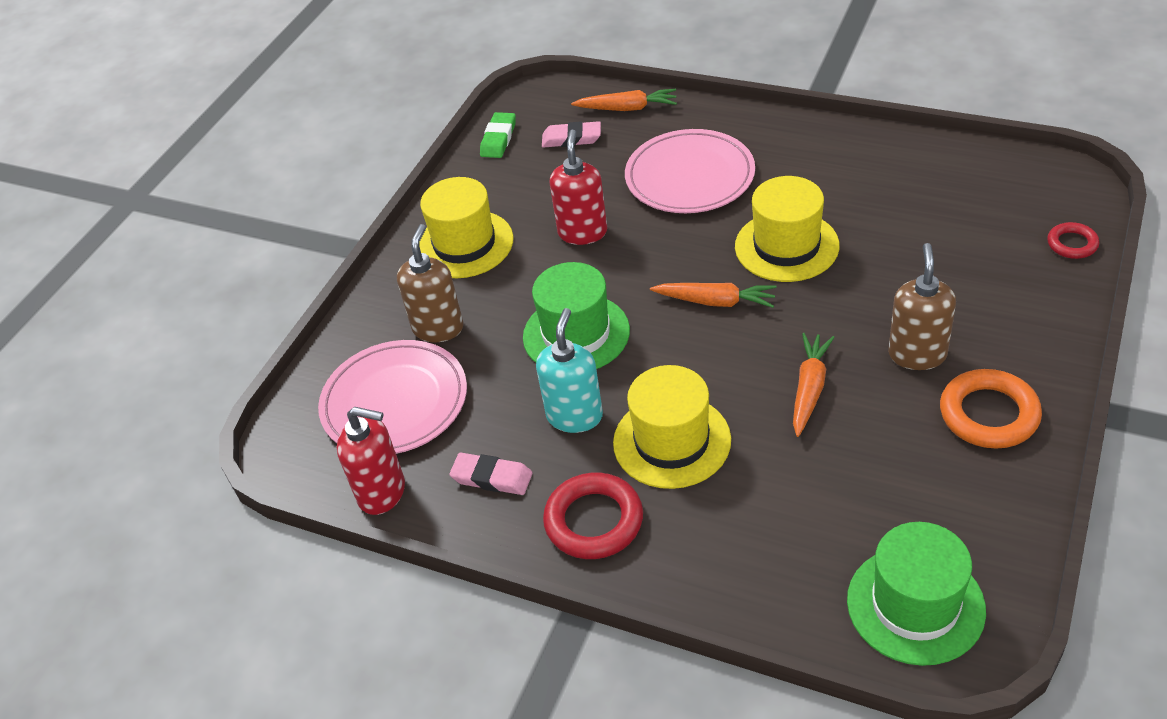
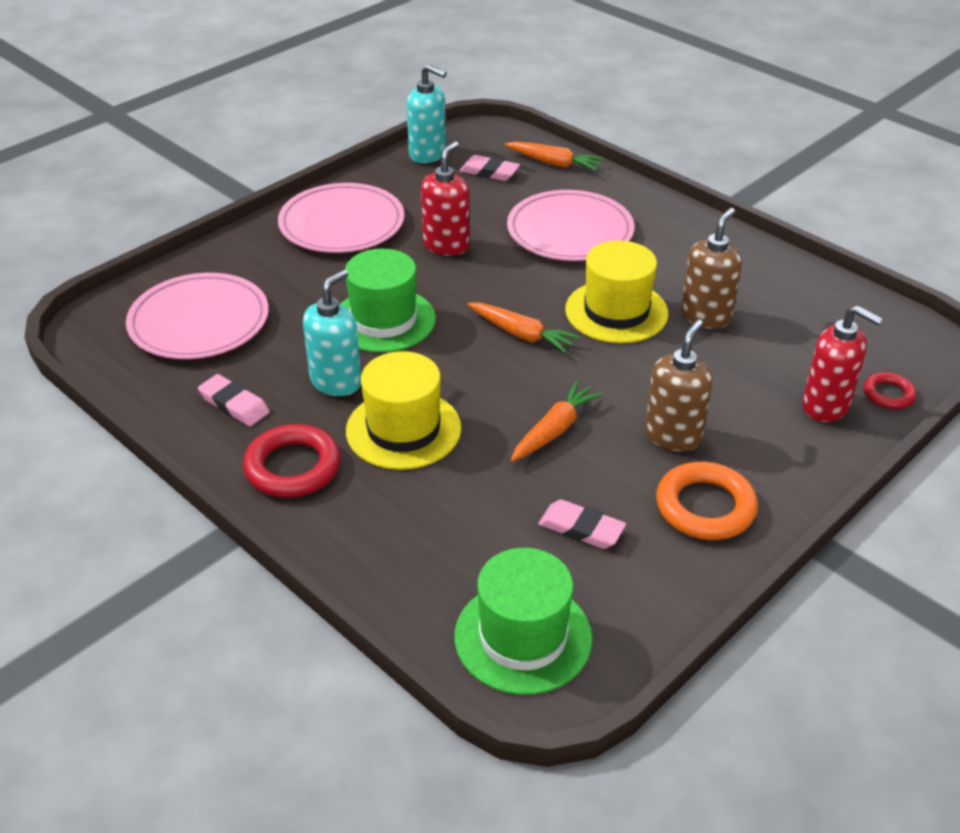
camera: 15 degrees right, 5 degrees down
(382, 492) = (139, 385): red soap dispenser -> red soap dispenser (826, 406)
(438, 328) = (274, 279): brown soap dispenser -> brown soap dispenser (706, 316)
(464, 244) = (342, 224): yellow hat -> pink plate
(498, 139) = (428, 154): green eraser -> turquoise soap dispenser
(897, 478) = (581, 528): none -> pink eraser

